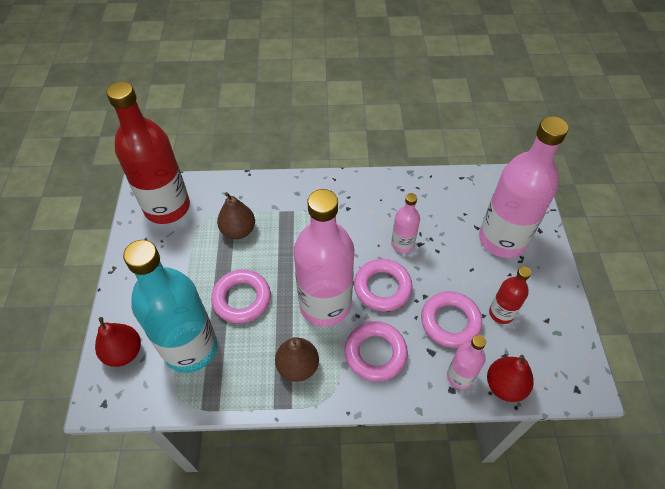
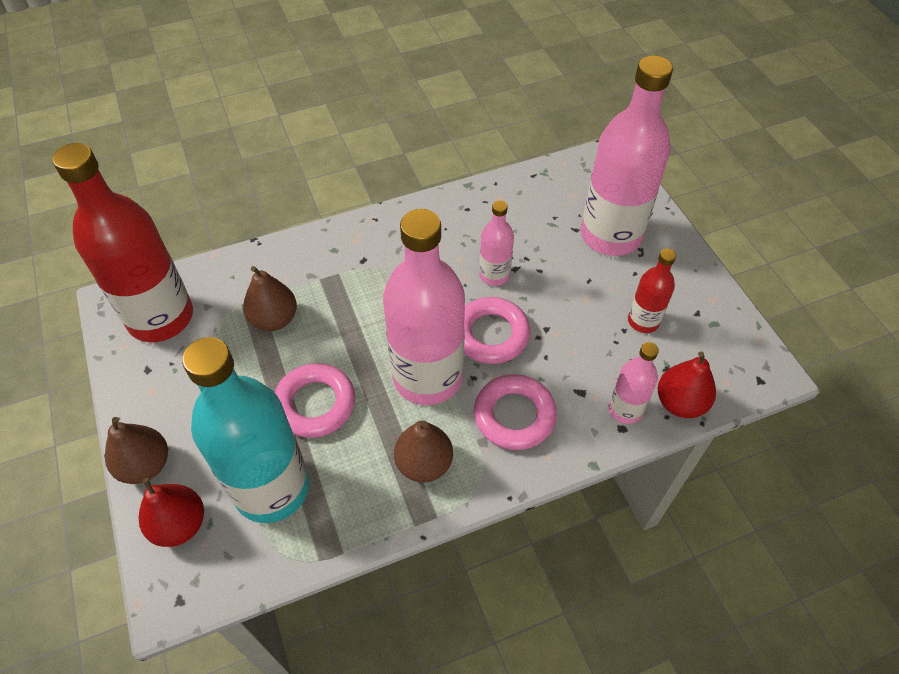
camera: 20 degrees left, 0 degrees up
(119, 305) = (145, 465): none -> brown pear
(450, 322) = (588, 350): pink ring -> none

